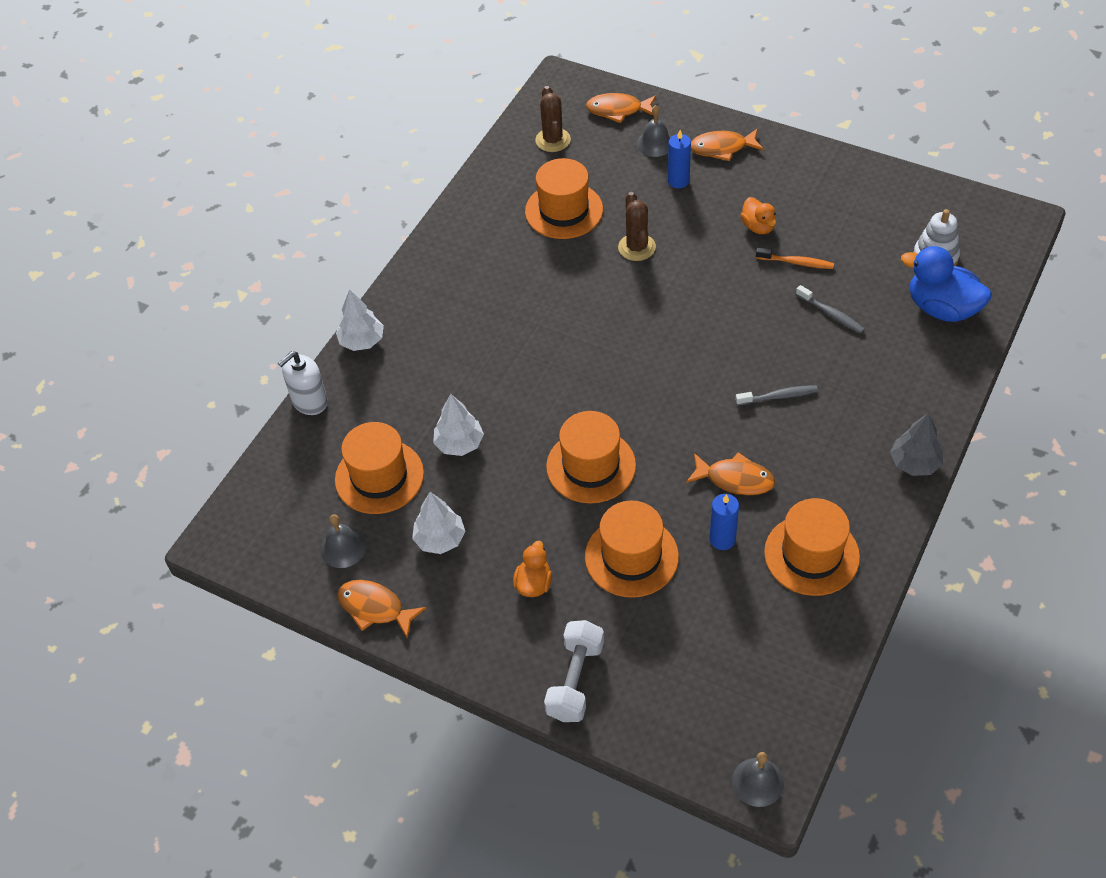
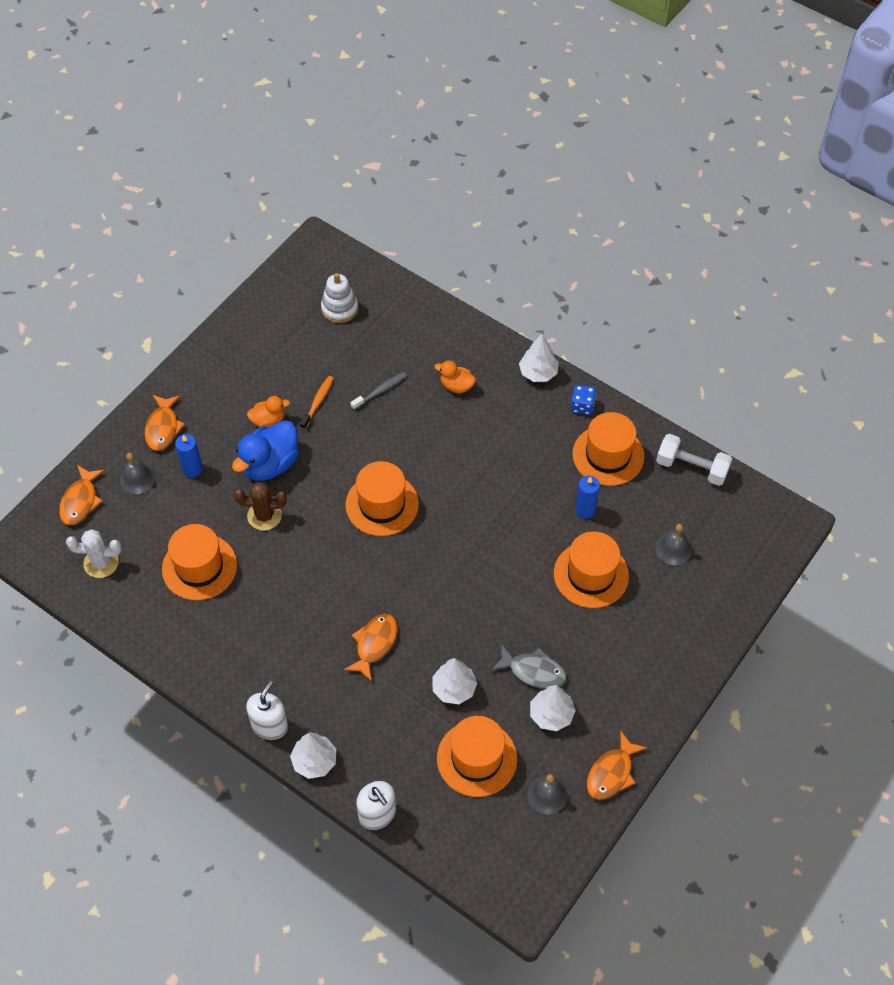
camera: 85 degrees left, 5 degrees up
(397, 299) = (269, 725): none -> white soap dispenser
(492, 514) = (533, 671): none -> grey fish
(533, 584) = (605, 648): orange duck -> orange duck (456, 386)
(553, 140) = (101, 563): brown cactus -> white cactus
(575, 680) = (696, 631): white dumbbell -> white dumbbell (691, 468)
(591, 466) = (498, 590): orange hat -> orange hat (382, 504)
(735, 479) = (530, 490): orange fish -> orange fish (374, 644)
(758, 782) = (787, 527): grey bell -> grey bell (673, 548)
(779, 396) = (456, 444): grey toothbrush -> none
(879, 517) = (582, 406): none -> blue dice
(914, 463) = (538, 373): grey tree -> white tree
(942, 308) = (394, 318): blue duck -> blue duck (270, 464)

